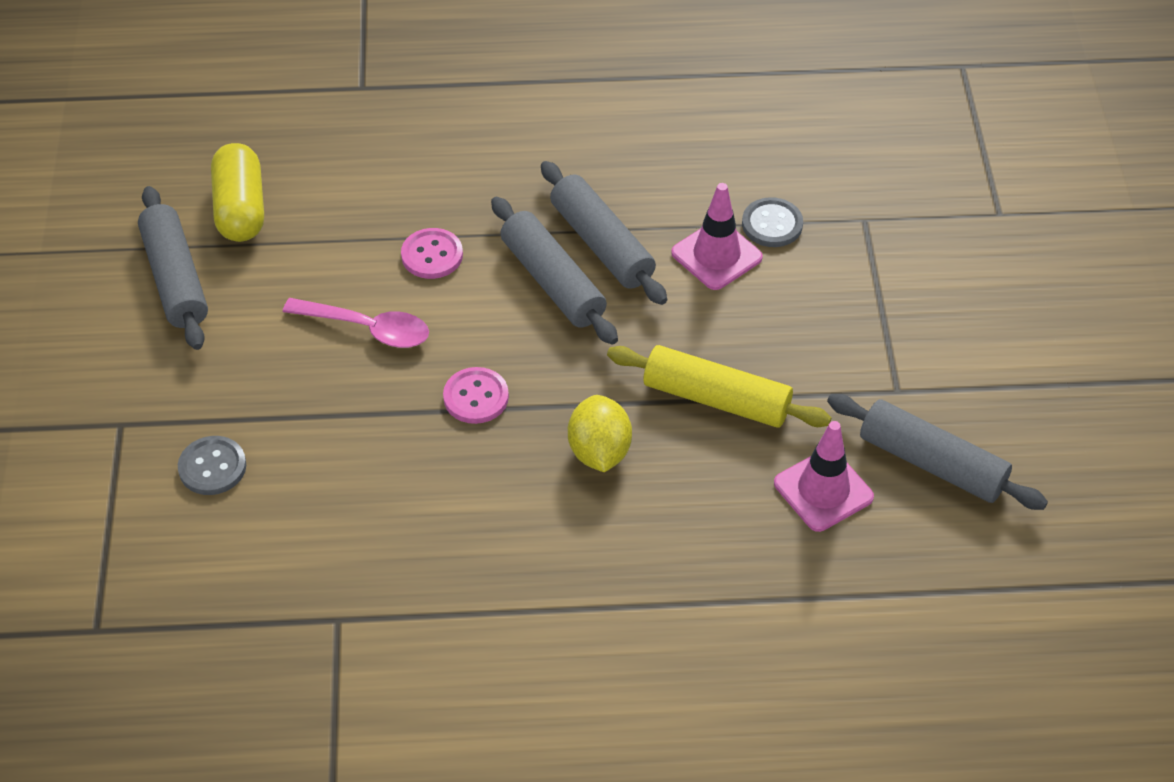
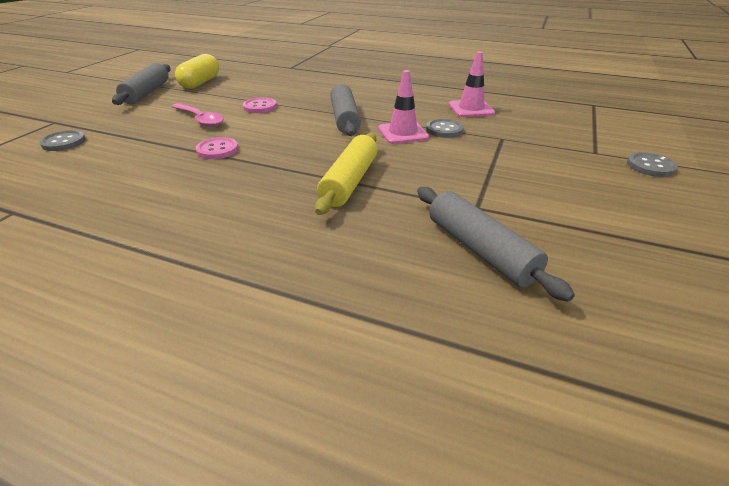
camera: 25 degrees right, 15 degrees down
(553, 281) = (306, 124): grey rolling pin -> none
(599, 452) = (255, 185): yellow lemon -> none
(716, 399) = (349, 181): yellow rolling pin -> yellow rolling pin turned 60 degrees clockwise
(823, 490) = (382, 241): pink traffic cone -> pink traffic cone (471, 109)
(1073, 225) = (650, 166): none -> grey button

